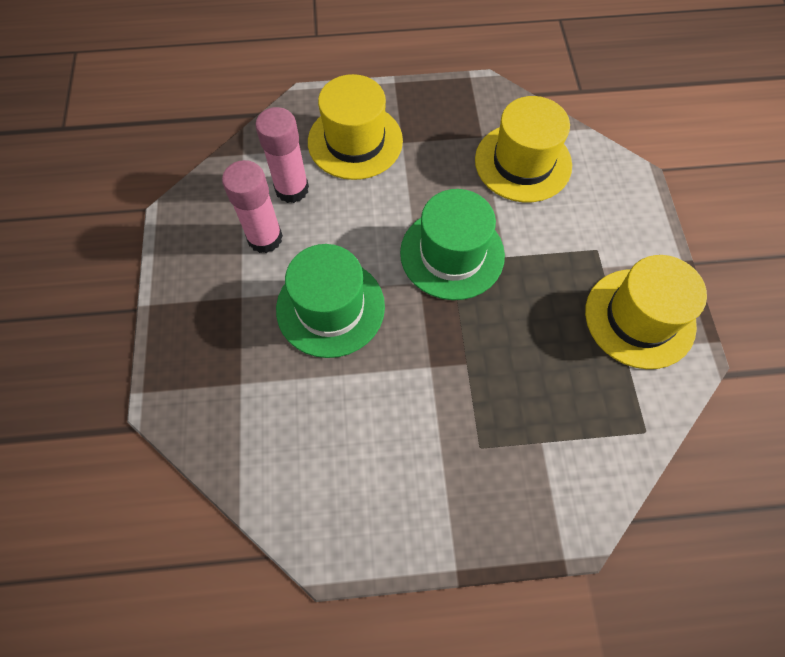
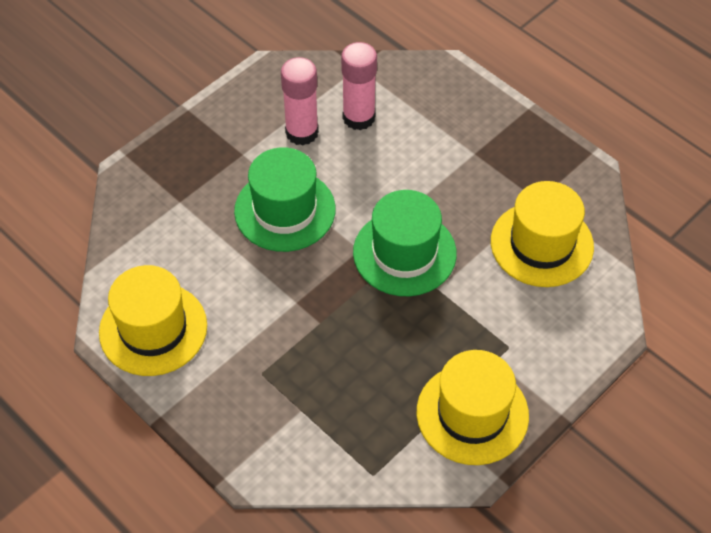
camera: 50 degrees right, 10 degrees down
(355, 141) = (442, 124): yellow hat -> yellow hat (153, 329)

